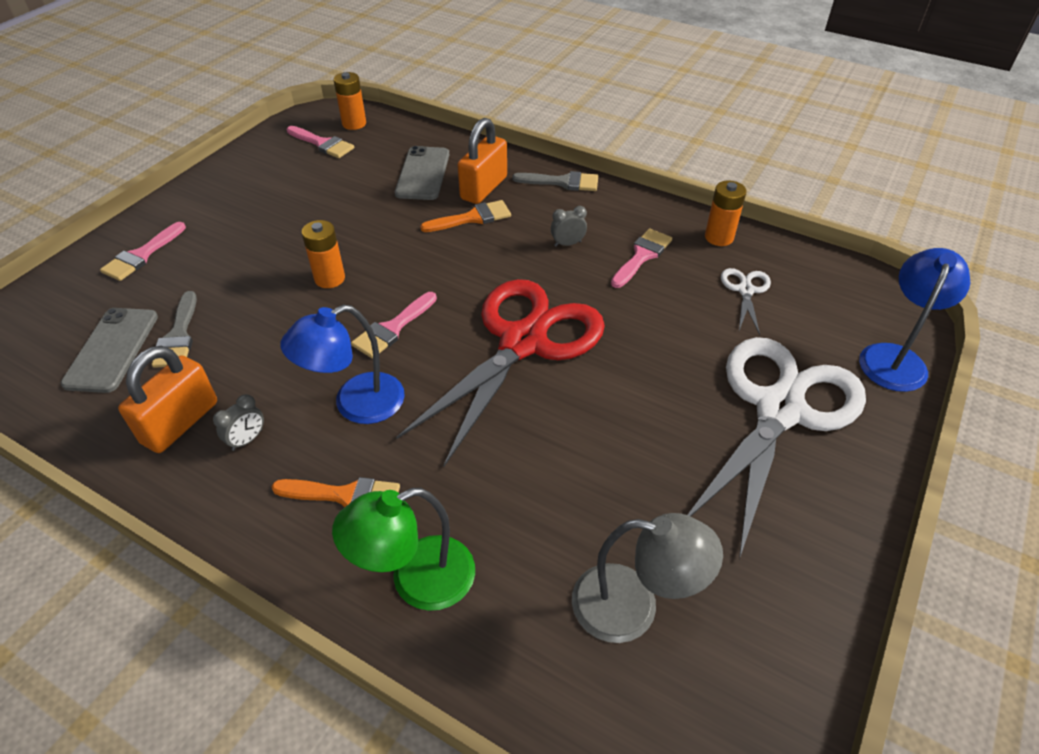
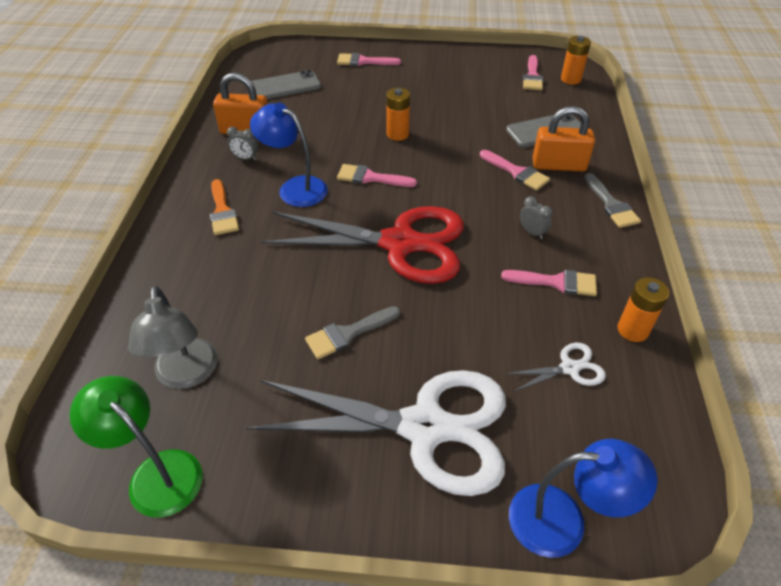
camera: 65 degrees right, 0 degrees up
(178, 336) = (309, 102): grey brush -> grey brush (348, 334)
(416, 580) = (173, 263): green lamp -> green lamp (156, 473)
(472, 218) = (517, 172): orange brush -> pink brush

